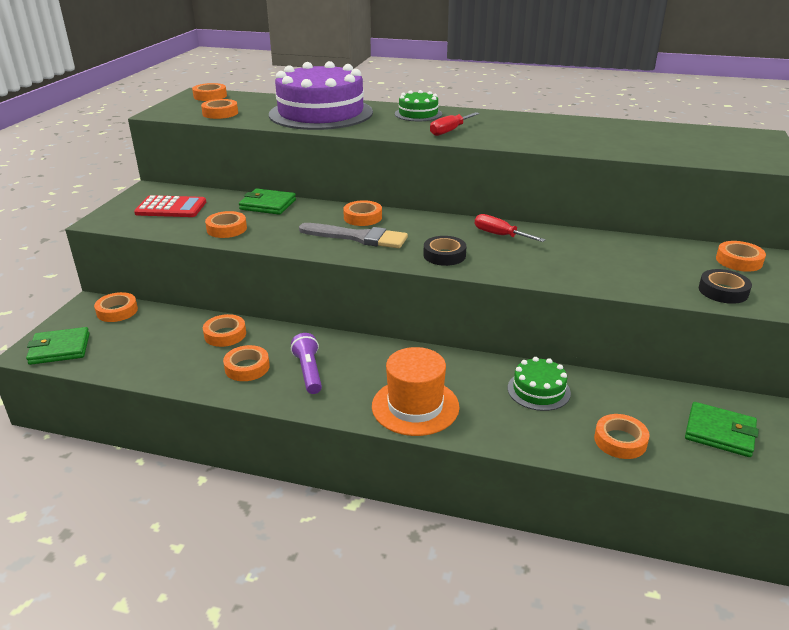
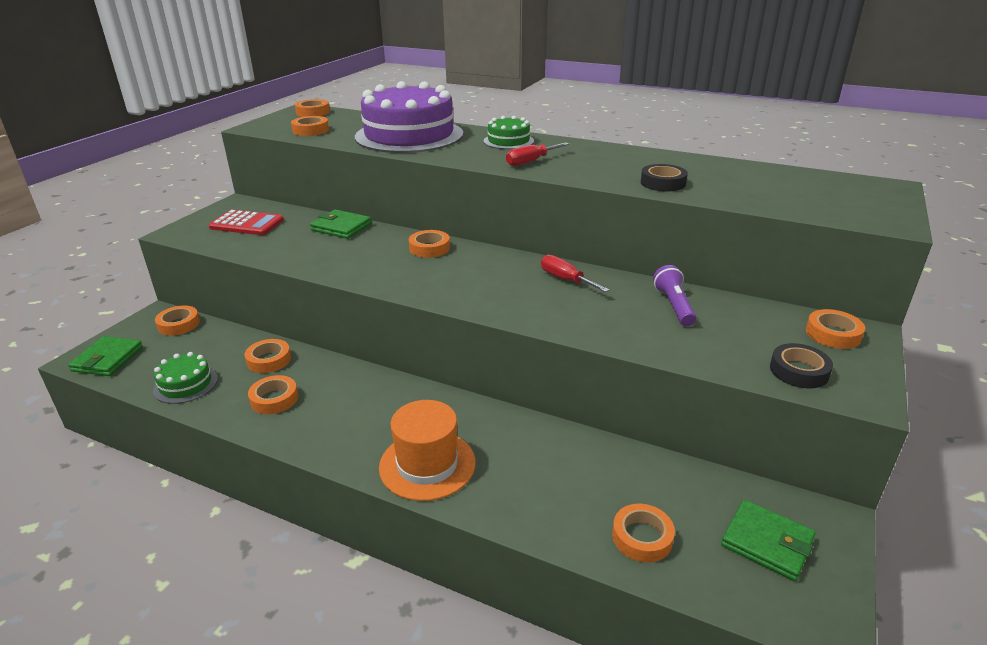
camera: 10 degrees right, 0 degrees up
(60, 349) = (108, 359): green wallet -> green wallet turned 75 degrees counterclockwise
(226, 229) = (288, 250): orange tape -> none
(308, 372) = (333, 411): purple flashlight -> purple flashlight (674, 306)
(358, 237) = (414, 270): grey brush -> none
(444, 255) = (495, 298): black tape -> black tape (663, 183)
(538, 390) = (570, 461): green cake -> green cake (186, 384)

